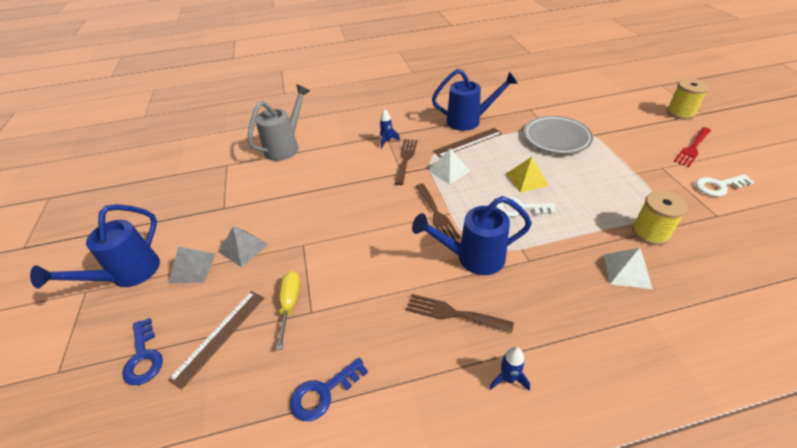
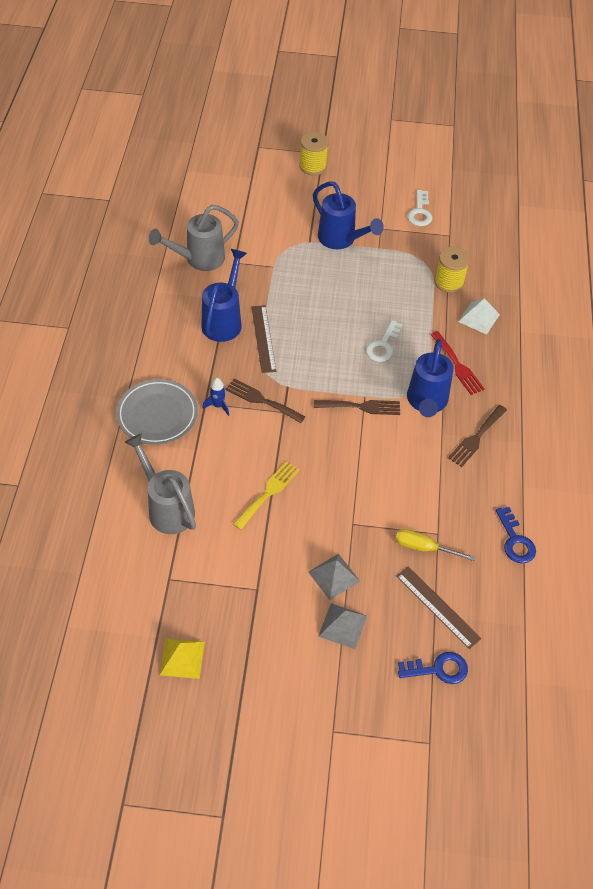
camera: 75 degrees left, 10 degrees up
(128, 275) = (326, 688): blue watering can -> blue watering can (341, 240)
(317, 187) = (268, 493): none -> yellow fork
(449, 170) = (302, 372): white pyramid -> none
(508, 378) = (539, 429): blue rocket -> none
(516, 95) = (199, 259): none -> grey watering can
(526, 179) = (347, 322): yellow pyramid -> yellow pyramid (182, 658)
(556, 138) = (298, 270): grey plate -> grey plate (157, 415)
(692, 148) = (367, 194): red fork -> red fork (458, 366)

